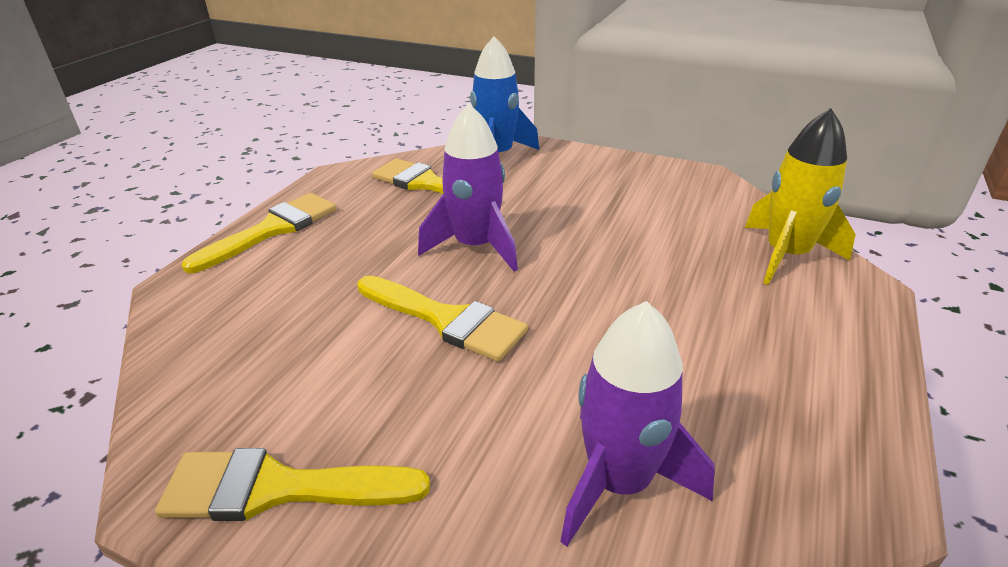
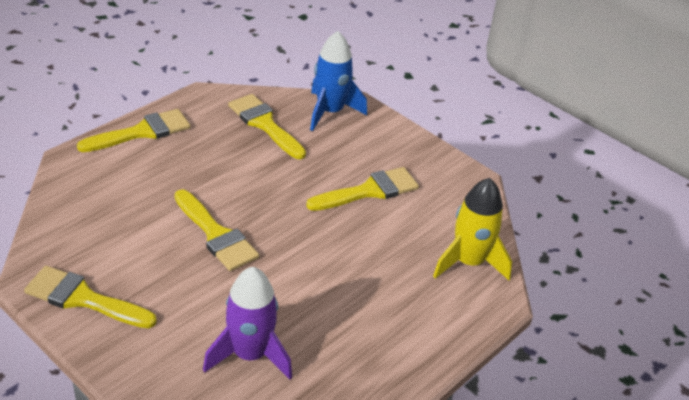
camera: 15 degrees right, 5 degrees up
(475, 246) = (265, 188): purple rocket -> none
(604, 216) = (369, 191): none -> yellow brush

